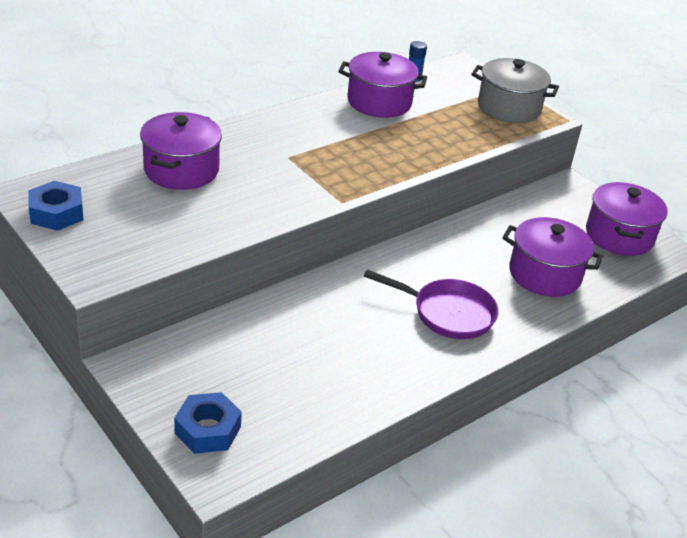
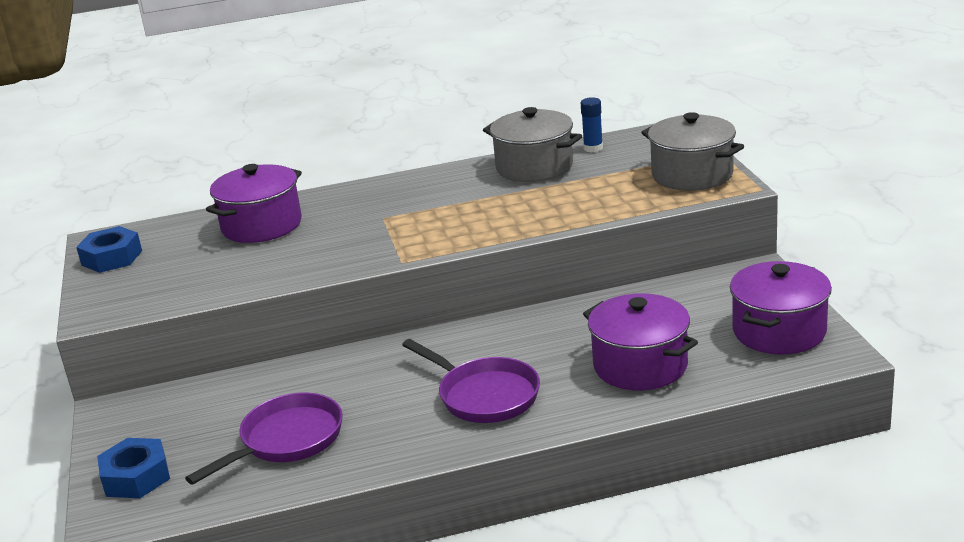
camera: 30 degrees right, 10 degrees down
(317, 375) = (287, 440): none -> purple pan
(379, 102) = (534, 167): purple pot -> grey pot

